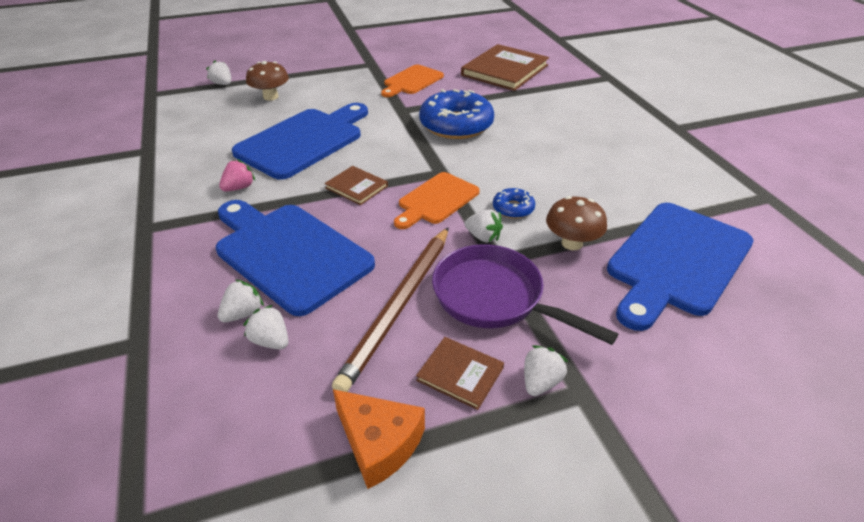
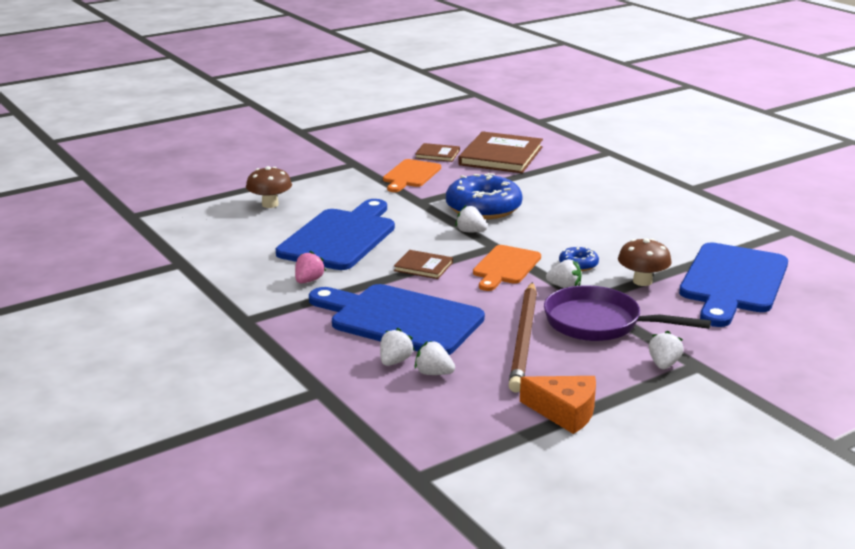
camera: 15 degrees left, 15 degrees down
(222, 84) = (204, 198): white strawberry -> white strawberry (470, 232)
(460, 374) = (600, 369): brown book -> brown book (437, 154)

